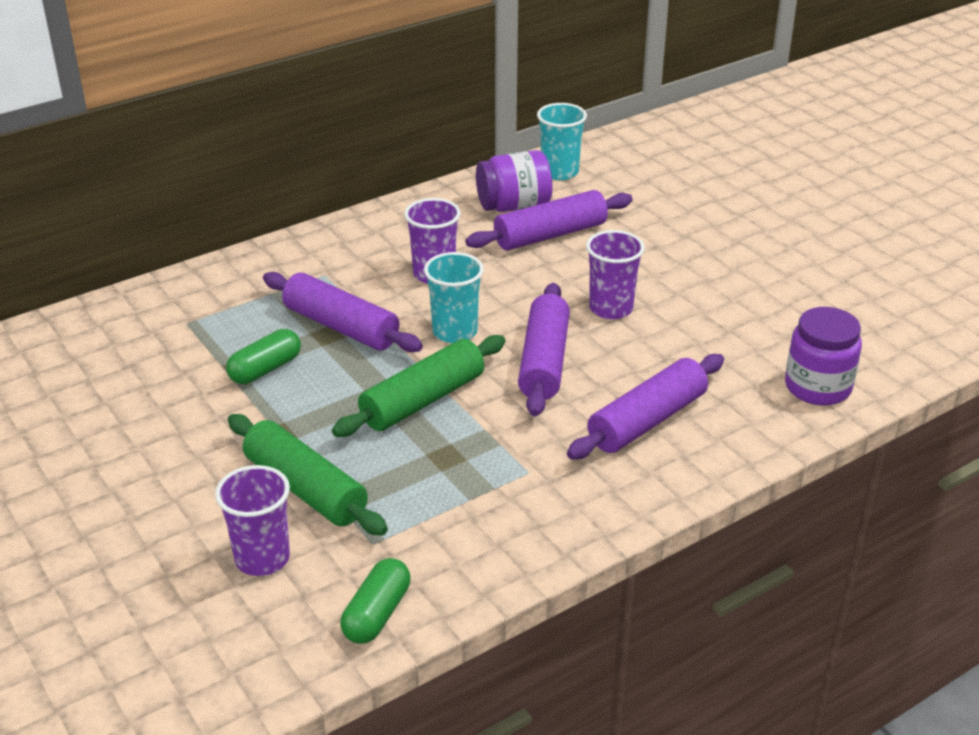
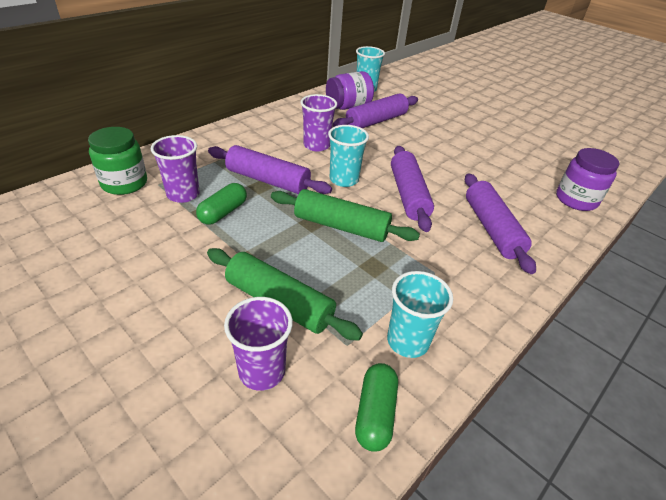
camera: 15 degrees left, 5 degrees up
(142, 319) = (124, 183): none -> green jar
(423, 400) = (341, 226): green rolling pin -> green rolling pin turned 75 degrees clockwise
(450, 547) = (407, 341): none -> turquoise cup
(611, 308) = (432, 160): purple cup -> purple cup (183, 194)
(647, 420) = (491, 229): purple rolling pin -> purple rolling pin turned 45 degrees counterclockwise

